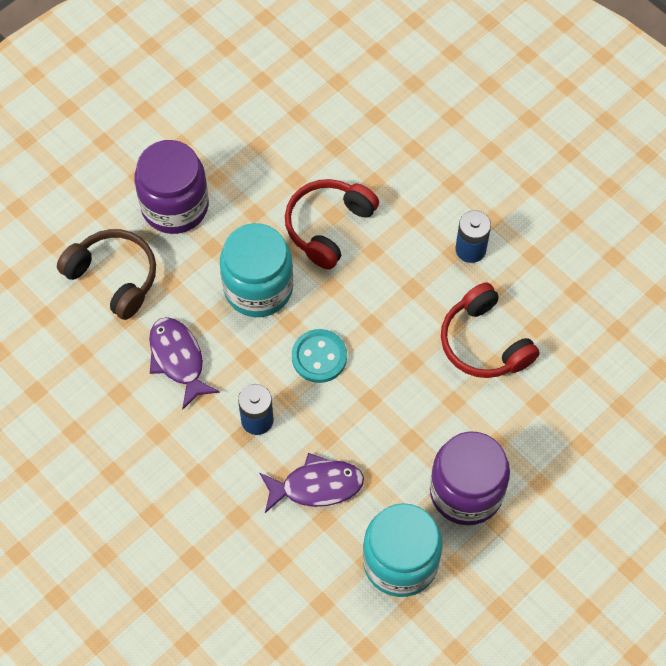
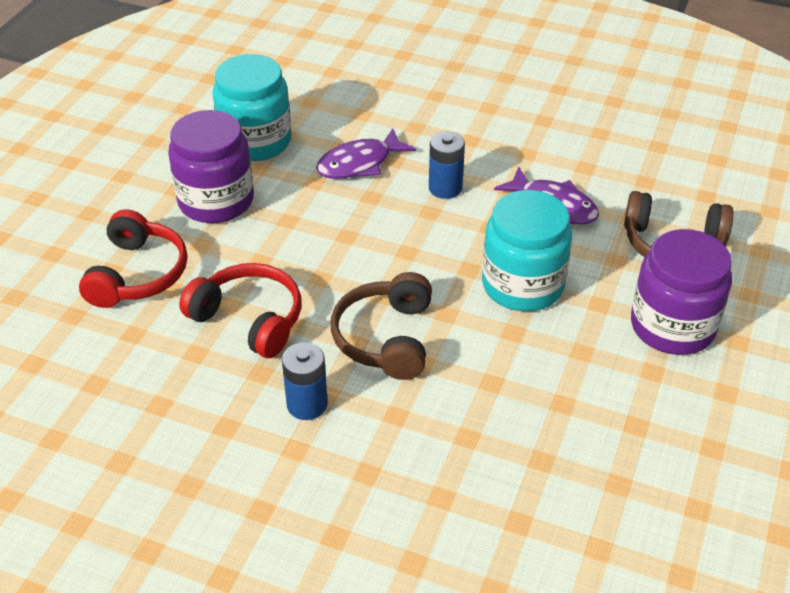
camera: 155 degrees right, 20 degrees down
(319, 357) = (418, 251): turquoise button -> none
(328, 226) = (489, 368): red headphones -> red headphones (137, 274)
(388, 282) = (386, 338): none -> brown headphones

